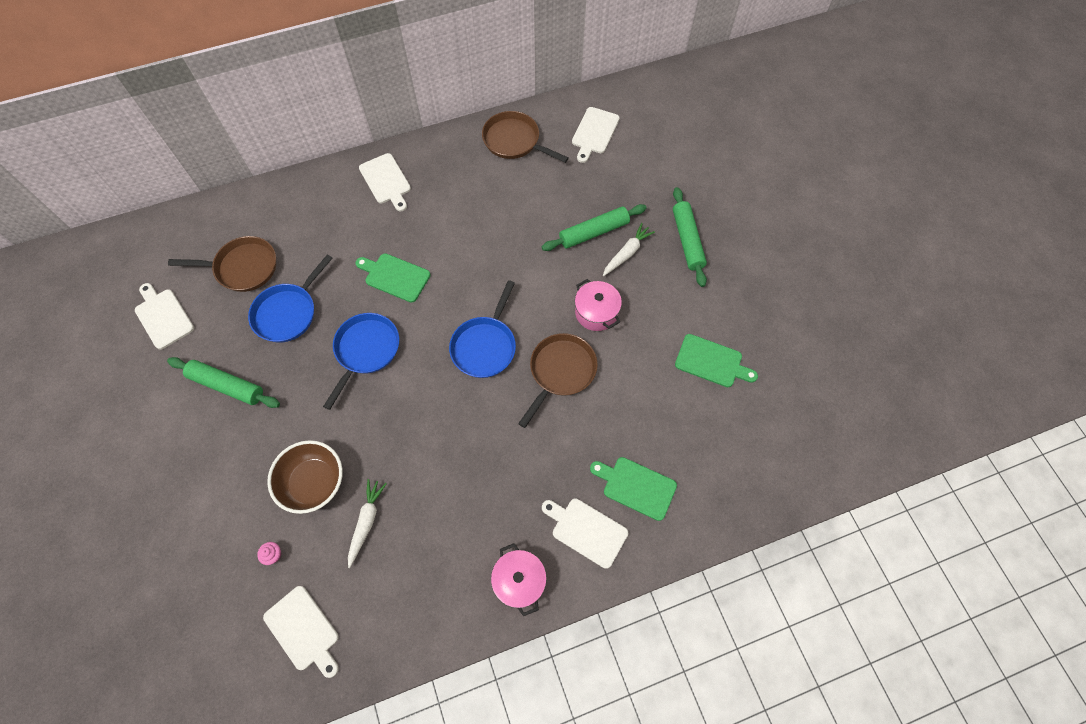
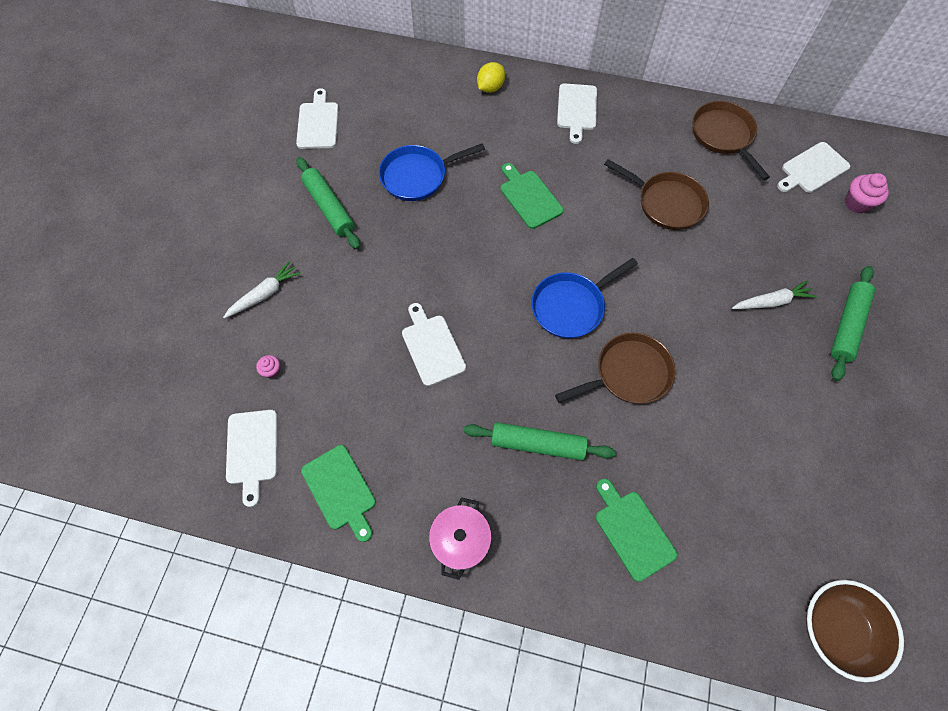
camera: 35 degrees right, 0 degrees up
(243, 267) = (406, 118): brown pan -> brown pan (666, 203)
(300, 200) = (490, 88): none -> yellow lemon
(313, 483) = (343, 332): brown bowl -> brown bowl (836, 629)
(366, 351) = (461, 246): blue pan -> none
(366, 522) = (363, 394): white carrot -> white carrot (264, 294)
(586, 530) = (555, 538): white cutting board -> white cutting board (432, 347)
(594, 232) = (749, 263): green rolling pin -> green rolling pin (537, 444)
(596, 312) = (701, 340): pink pot -> none
(640, 142) = (857, 203): none -> pink cupcake
(711, 362) = (795, 461): green cutting board -> green cutting board (340, 490)

